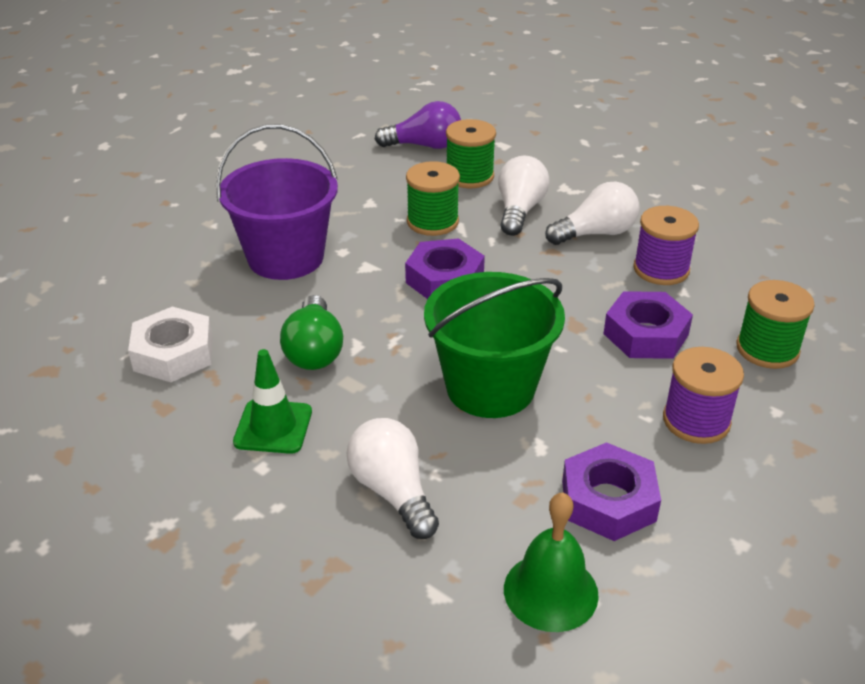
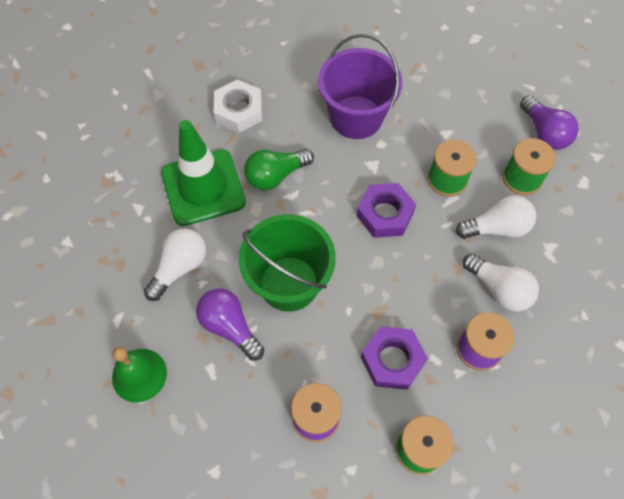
camera: 65 degrees right, 25 degrees up
(273, 427) = (203, 187): green traffic cone -> green traffic cone, size x1.79
(523, 464) = (230, 327): none -> purple light bulb
(608, 501) = (219, 384): purple nut -> none

